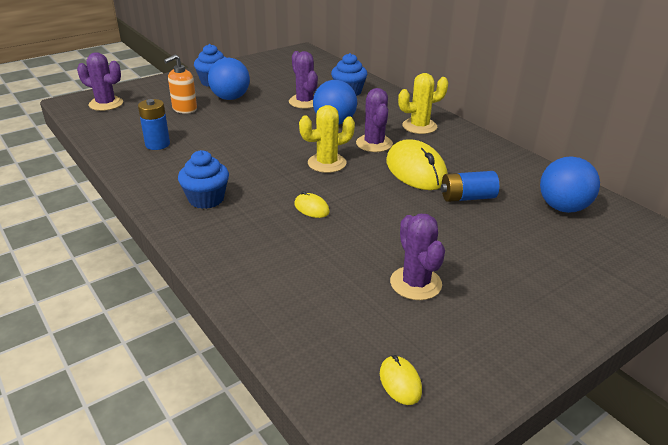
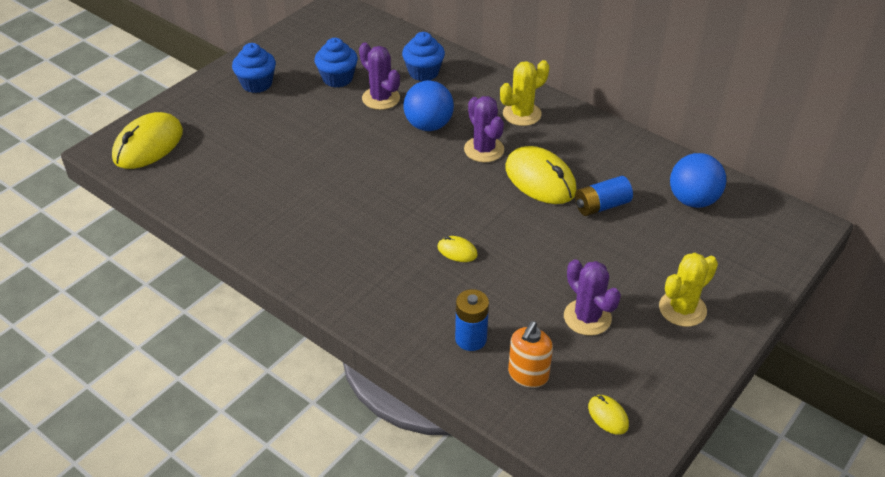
camera: 15 degrees left, 10 degrees up
(106, 104) = (148, 145): purple cactus -> yellow mouse
(157, 144) = (249, 197): blue battery -> blue battery (471, 339)
(184, 109) = (248, 136): orange soap dispenser -> orange soap dispenser (528, 375)
(206, 199) = (346, 262): blue cupcake -> blue cupcake (337, 78)
(230, 98) = (291, 107): blue ball -> none
(327, 163) = (446, 188): yellow cactus -> yellow cactus (682, 309)

